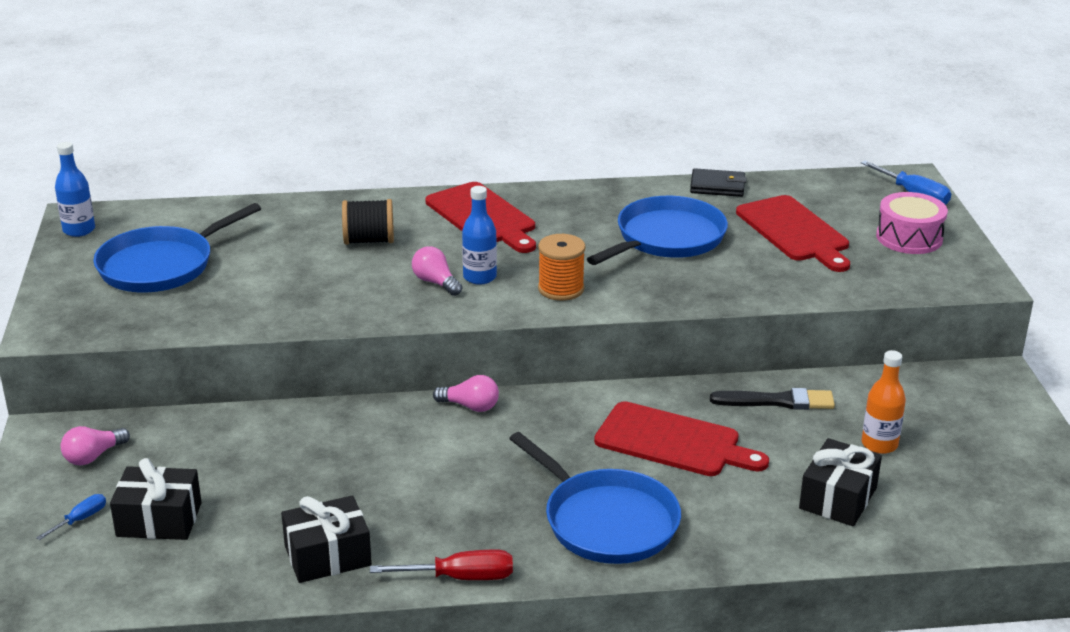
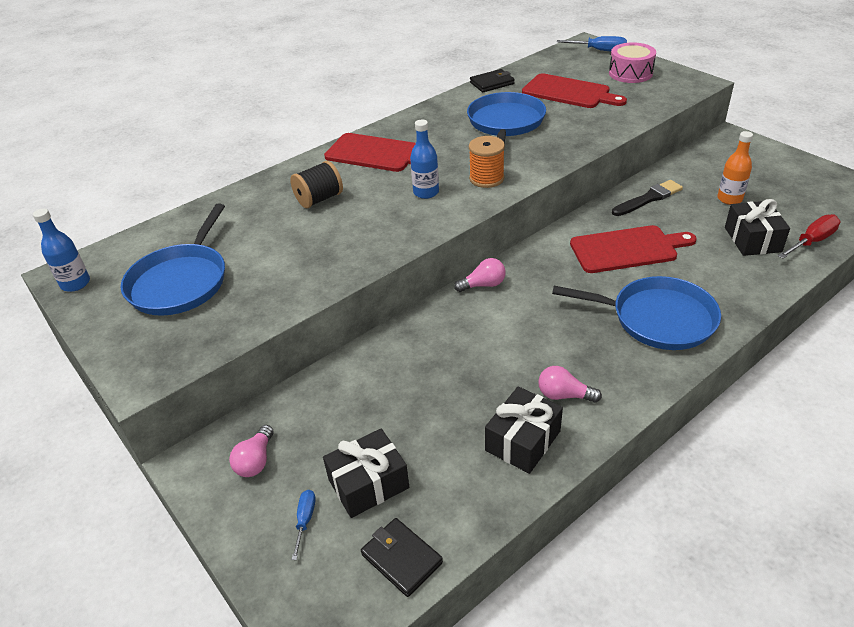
camera: 30 degrees left, 10 degrees up
(119, 586) = (401, 559): none -> black wallet
(435, 282) = (402, 208): pink light bulb -> pink light bulb (564, 395)
(459, 578) = (625, 406): red screwdriver -> red screwdriver (811, 241)

